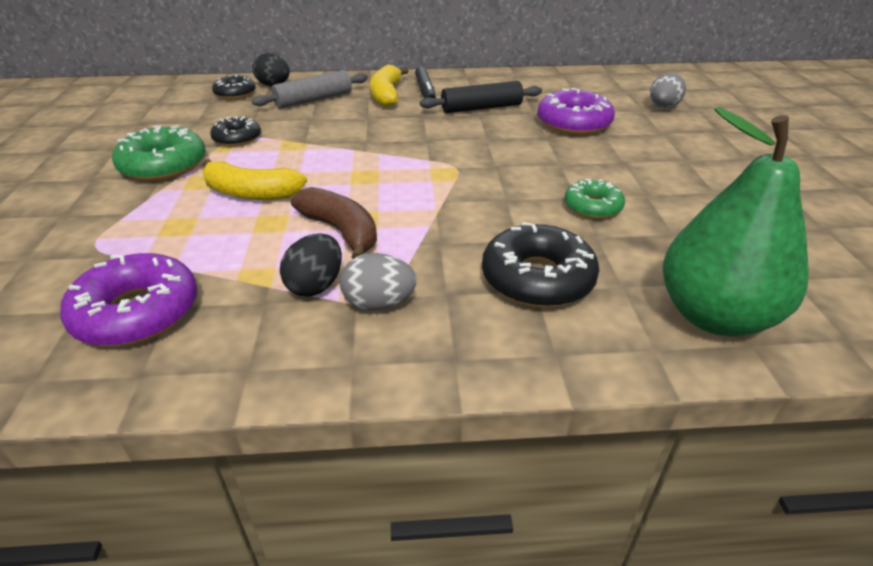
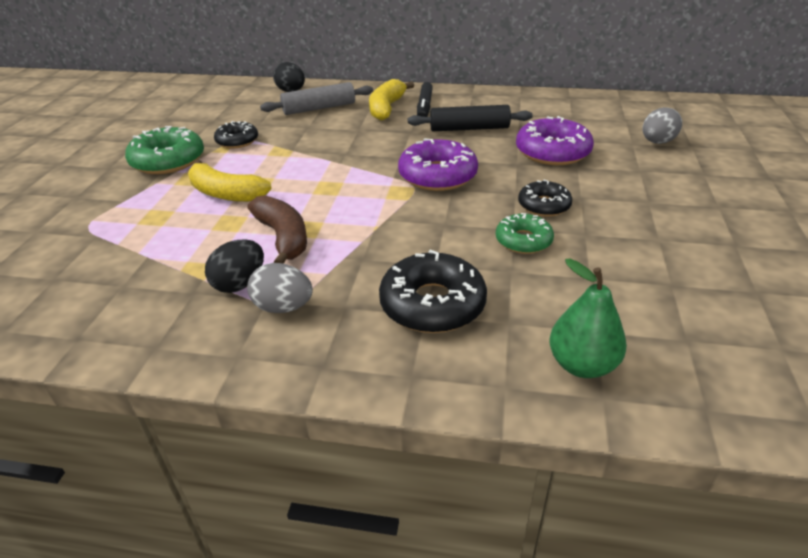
camera: 15 degrees right, 0 degrees up
(137, 312) = (95, 287): purple donut -> purple donut (437, 175)
(235, 93) = (255, 97): black donut -> black donut (544, 205)
(714, 316) = (582, 365): green pear -> green pear, size x0.59

